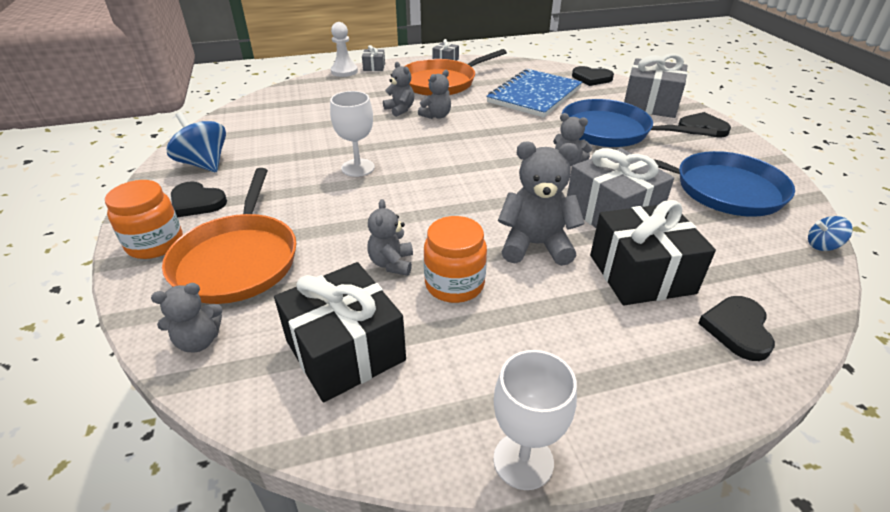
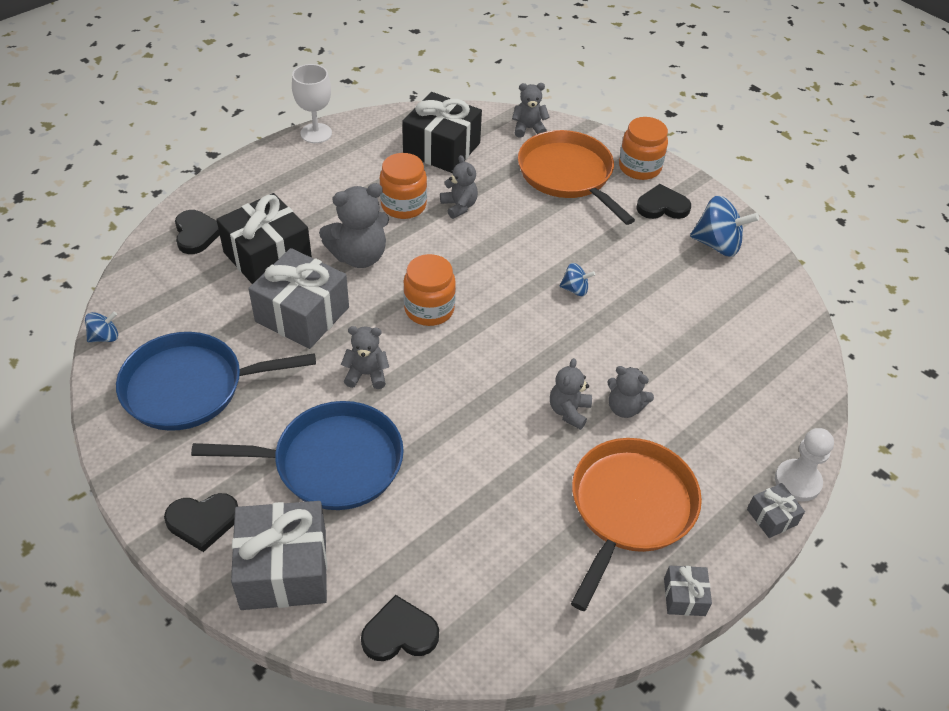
camera: 150 degrees right, 10 degrees up
(199, 341) = (528, 129): grey teddy bear -> grey teddy bear turned 45 degrees clockwise
(358, 168) = (575, 289): white goblet -> blue spinning top
(492, 186) = (429, 309): none -> orange jar
(534, 95) = (470, 524): blue notebook -> none

